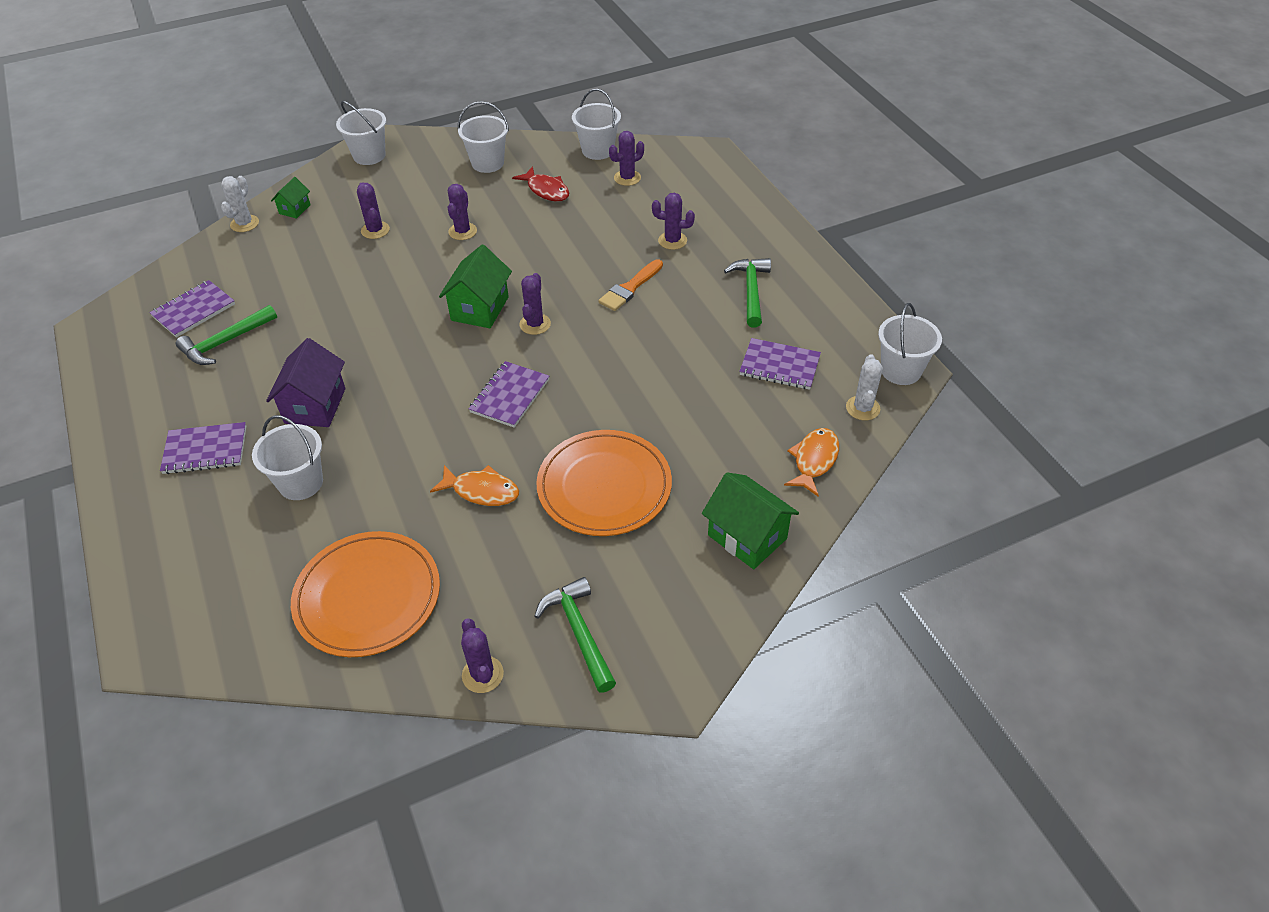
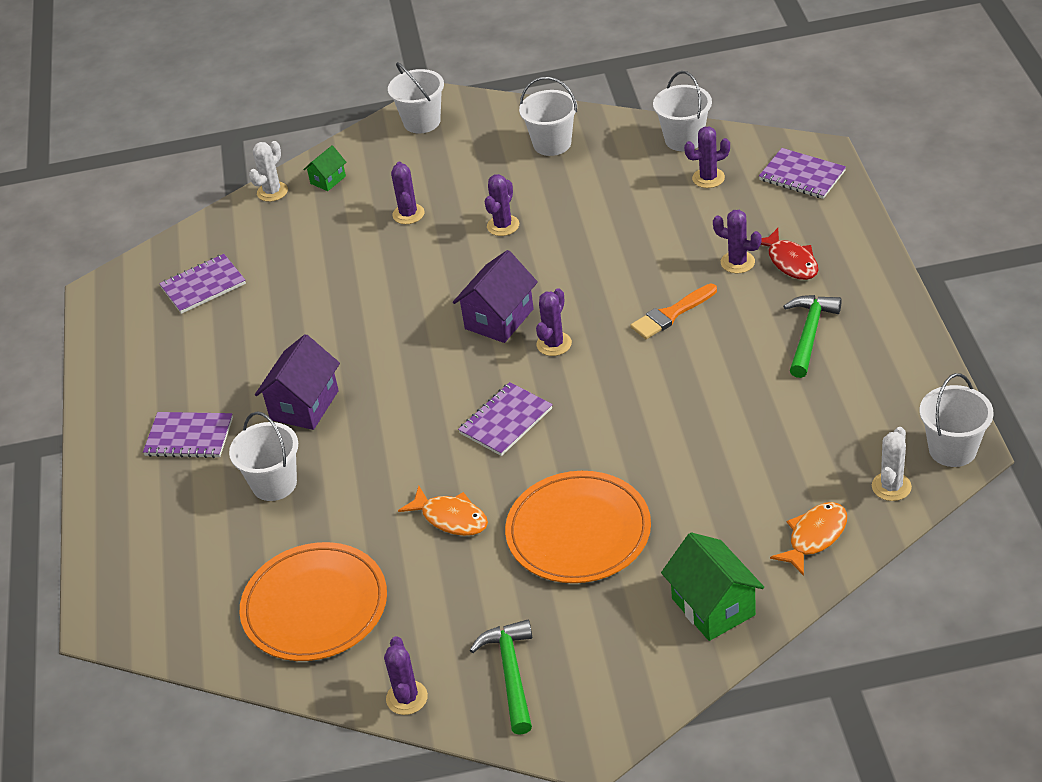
camera: 20 degrees right, 5 degrees down
(225, 342) = (229, 325): green hammer -> none
(480, 308) = (499, 319): green house -> purple house
(546, 190) = (610, 184): red fish -> red fish (790, 262)
(779, 366) = (813, 426): purple notebook -> purple notebook (802, 176)

